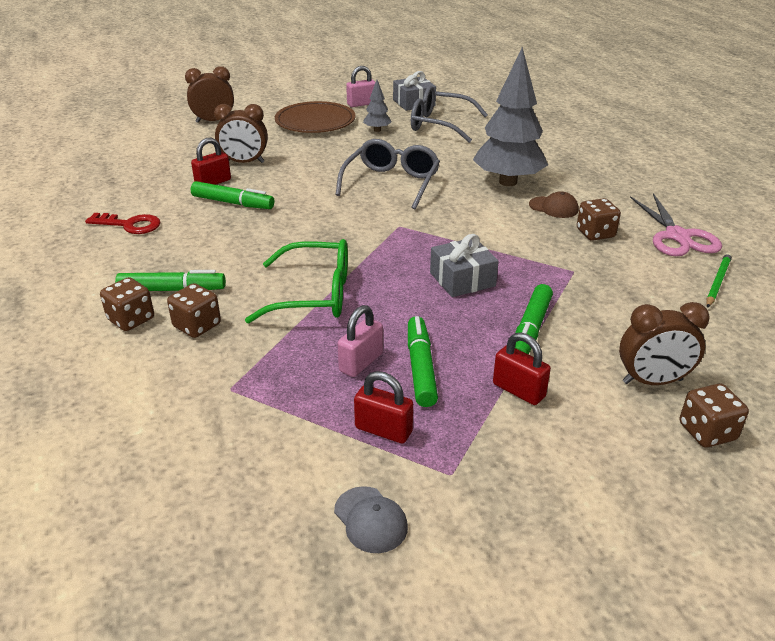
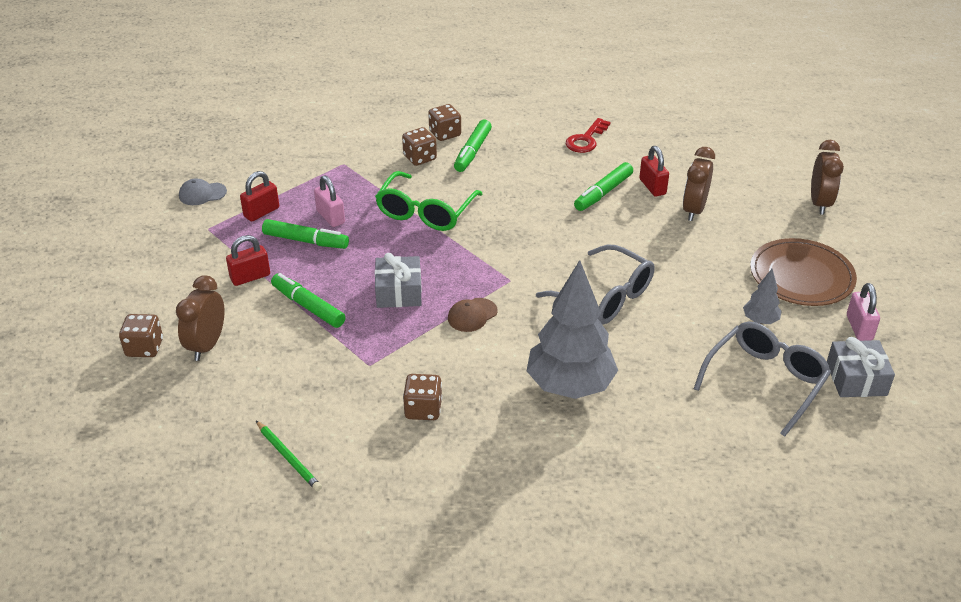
camera: 110 degrees right, 5 degrees up
(553, 207) = (493, 400): brown cap -> brown cap (472, 315)
(677, 236) = (381, 473): pink scissors -> none

